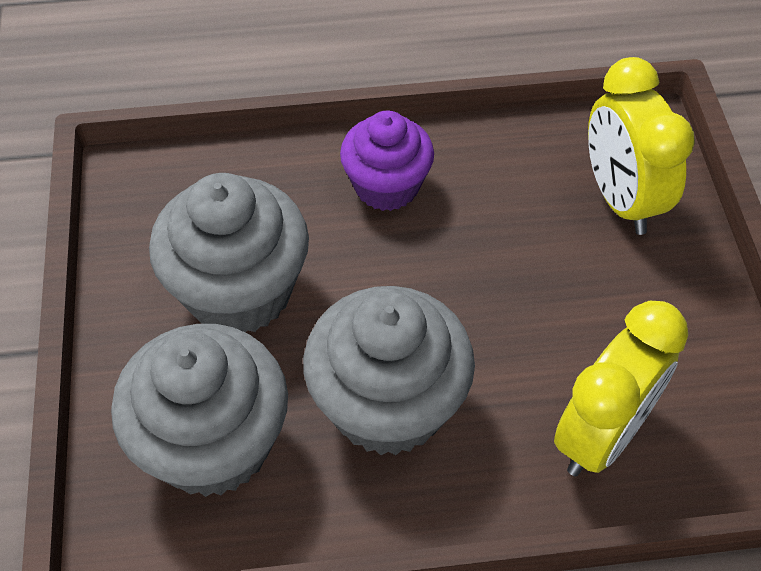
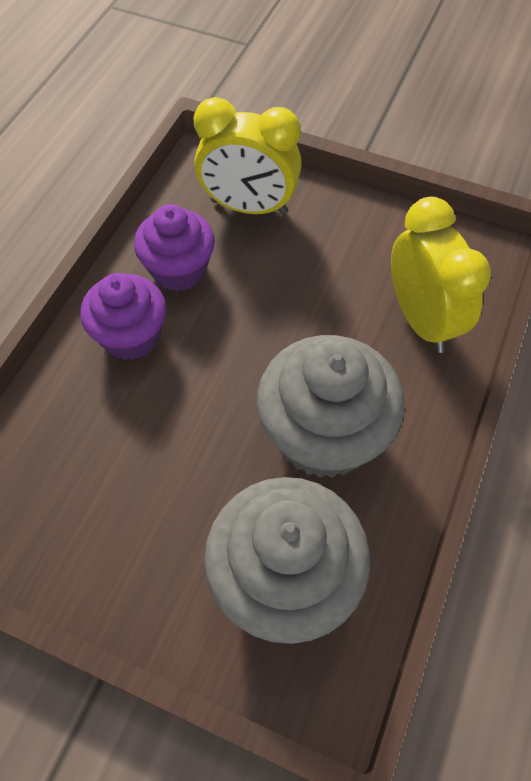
camera: 60 degrees left, 5 degrees up
(239, 291) = (154, 490): grey cupcake -> none
(491, 182) = (179, 270): none -> purple cupcake

